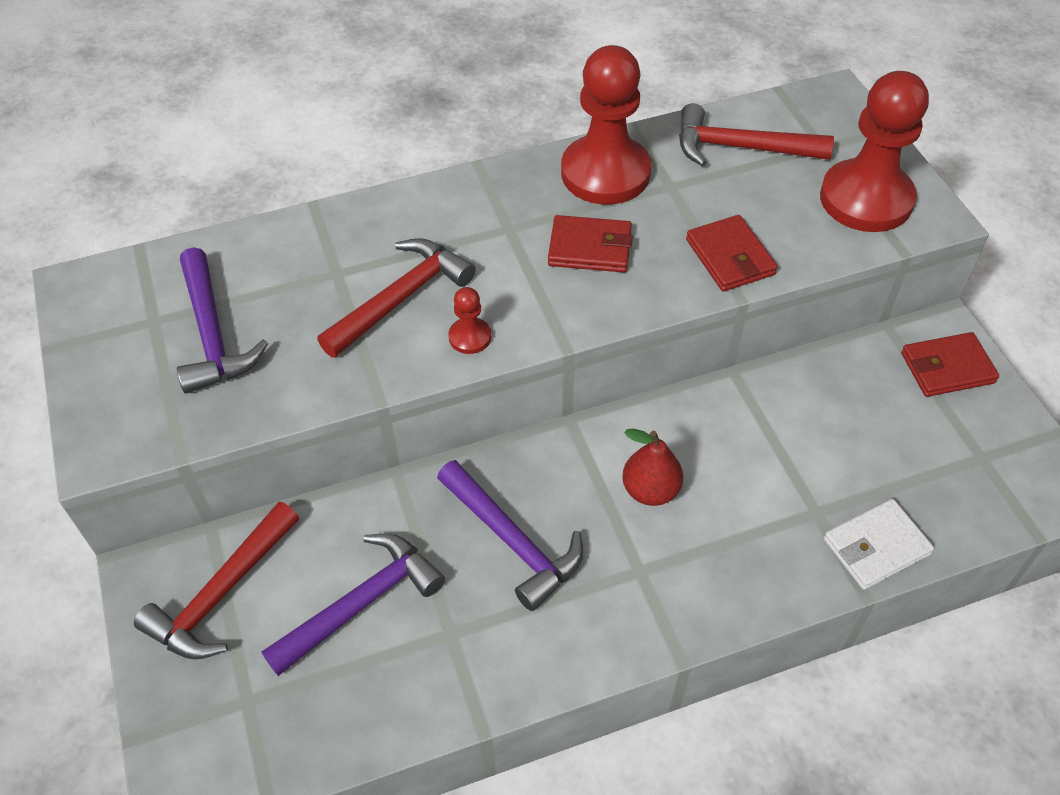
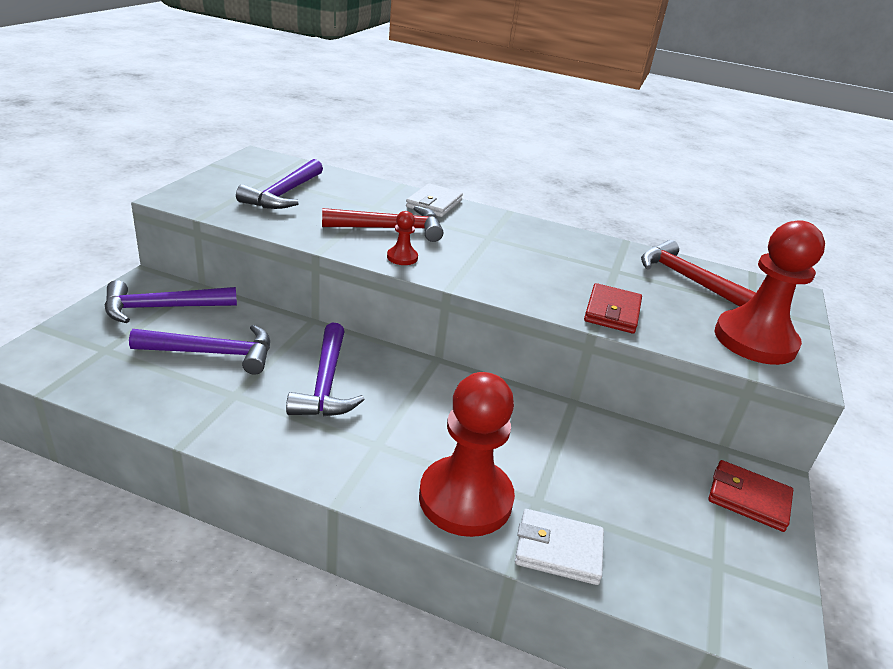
camera: 35 degrees right, 20 degrees down
(222, 593) = (162, 308): red hammer -> purple hammer
(390, 214) = (434, 204): none -> white wallet
(590, 248) = (525, 265): red wallet -> none
(605, 173) = (580, 247): red pawn -> red pawn (465, 499)
(650, 490) = (438, 416): red pear -> none

